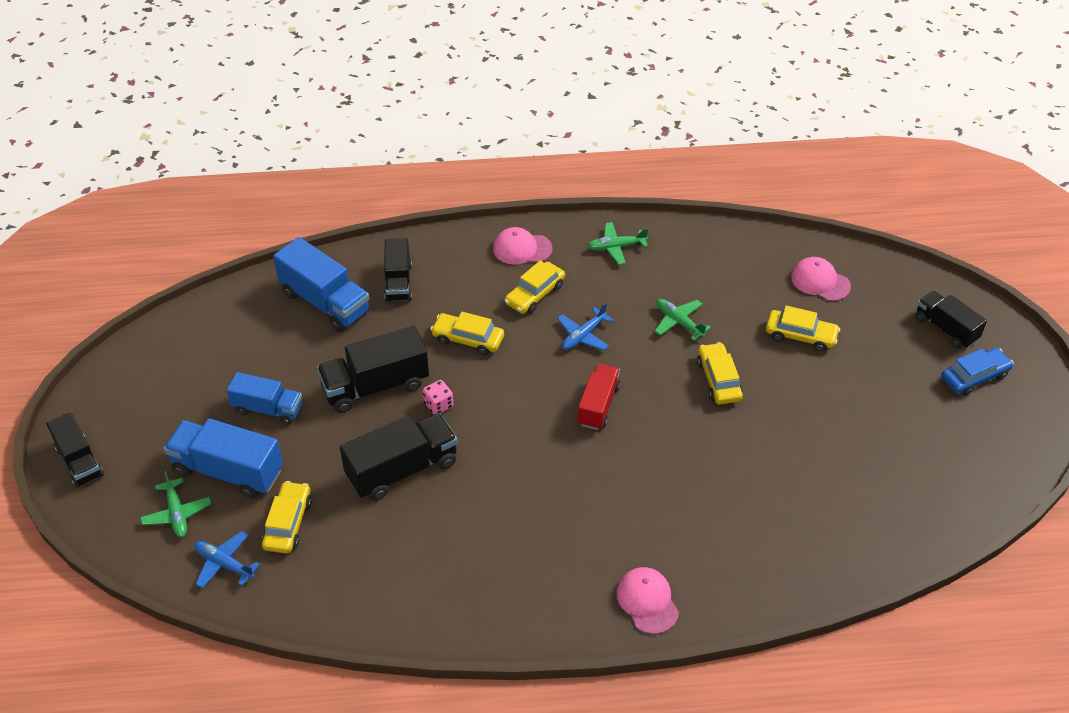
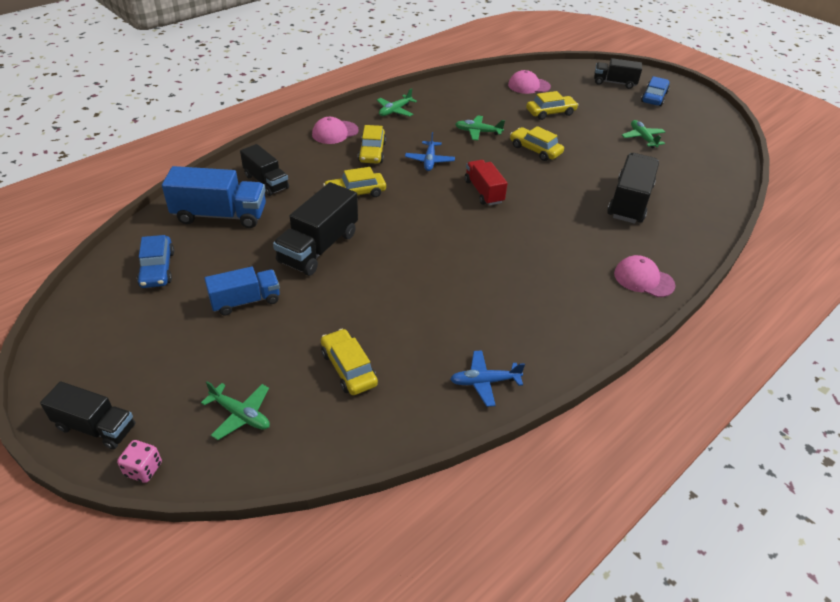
camera: 40 degrees left, 5 degrees down
(224, 564) = (325, 427): blue plane -> blue plane (484, 382)
(228, 471) = (256, 359): blue truck -> none
(229, 335) = (157, 269): none -> blue car
(402, 469) = (397, 288): black truck -> black truck (629, 202)
(438, 405) = (378, 238): pink dice -> pink dice (143, 469)
(876, 430) = (642, 138): none -> green plane

